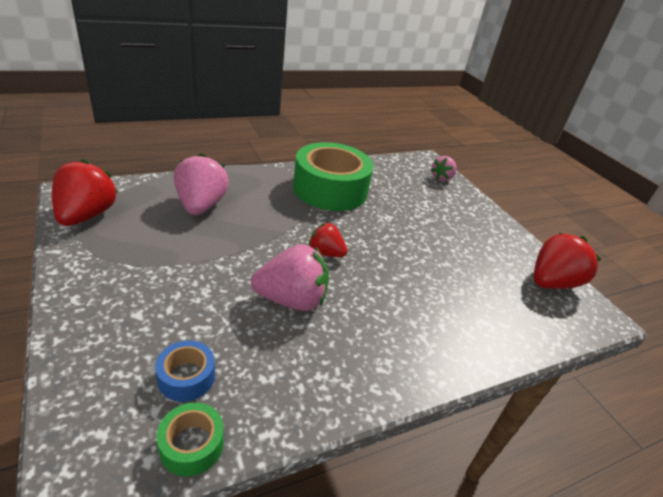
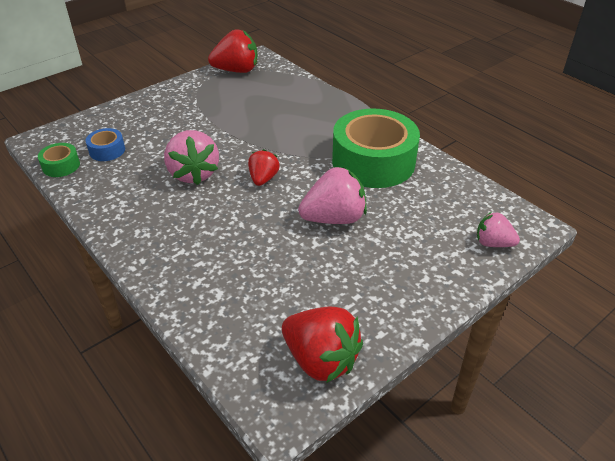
camera: 80 degrees right, 5 degrees up
(201, 205) = (284, 105): pink strawberry -> pink strawberry (334, 218)

